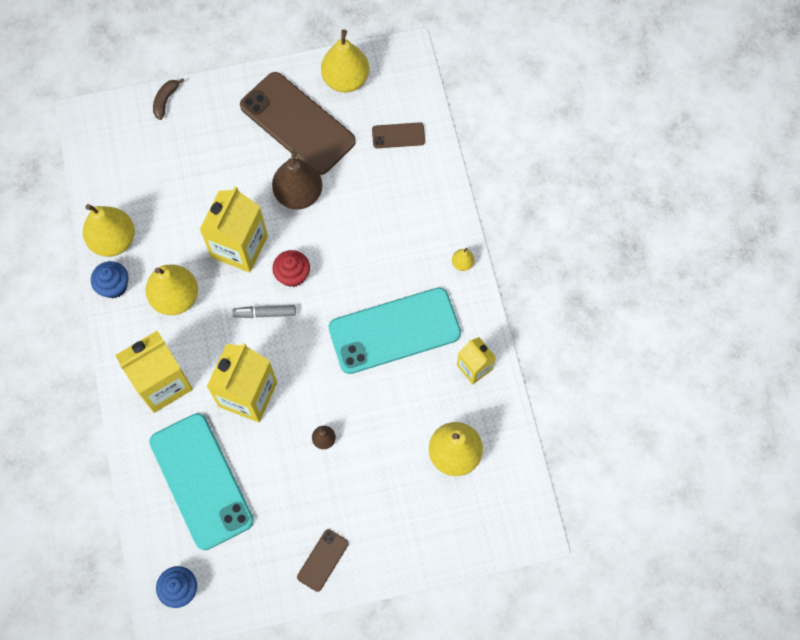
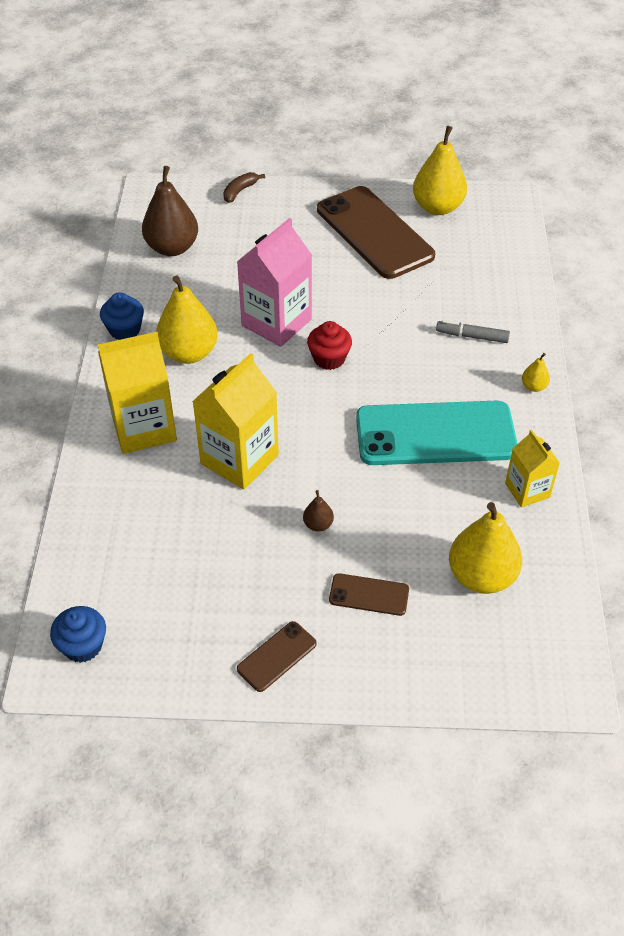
camera: 15 degrees right, 20 degrees down
(113, 240) = (140, 291): yellow pear -> none
(201, 481) = (152, 534): turquoise phone -> none
(239, 246) = (276, 322): yellow carton -> pink carton
(265, 313) = (285, 387): grey marker -> grey marker (472, 336)
(299, 194) = (358, 290): brown pear -> brown pear (172, 248)
(398, 135) = (484, 261): brown phone -> brown phone (369, 595)

